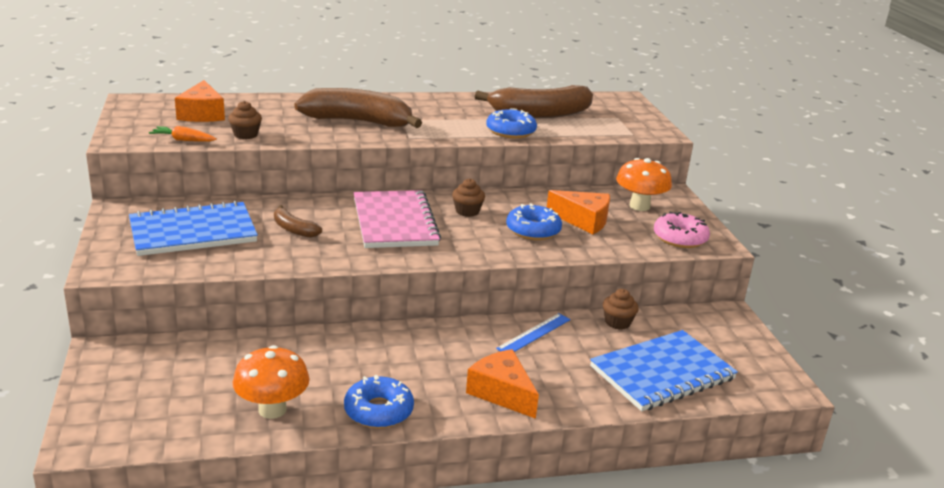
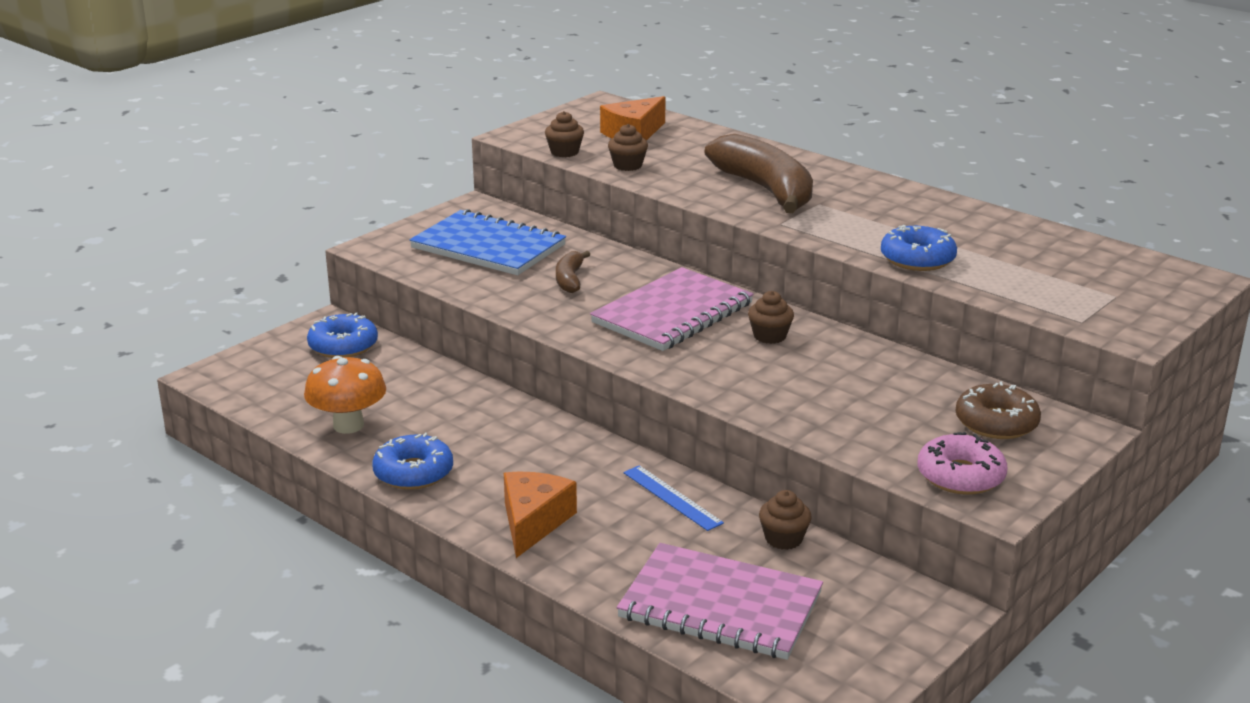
camera: 55 degrees right, 0 degrees up
(183, 140) = (564, 152): orange carrot -> brown cupcake
(533, 230) = (797, 384): blue donut -> blue donut (343, 346)
(534, 334) = (672, 497): blue ruler -> blue ruler turned 45 degrees clockwise
(540, 114) = (1010, 255): brown banana -> none
(583, 220) = (881, 403): orange cheese -> none
(639, 206) = (996, 423): orange mushroom -> brown donut
(662, 373) = (720, 605): blue notebook -> pink notebook

